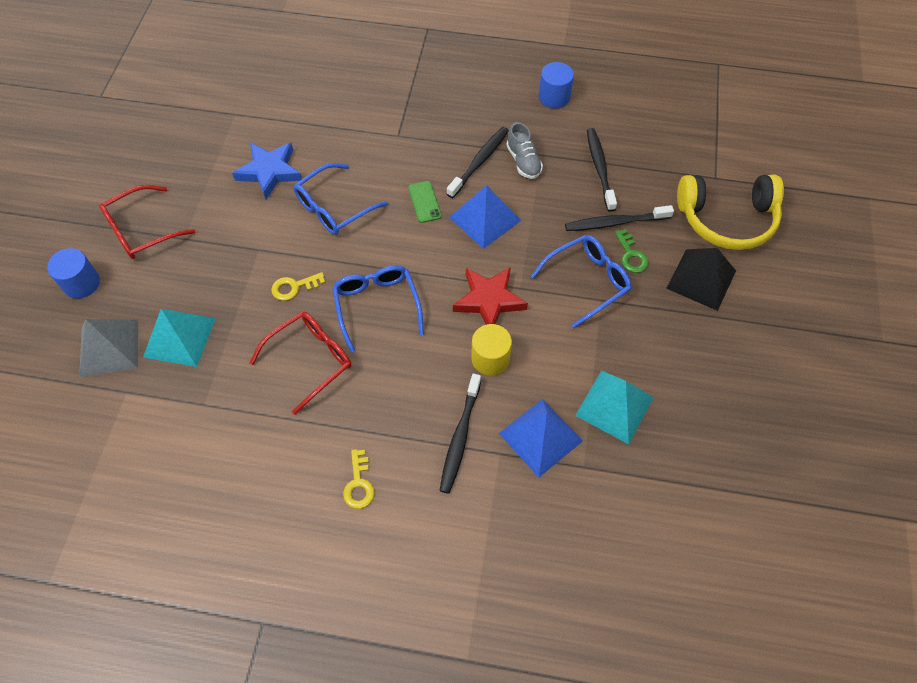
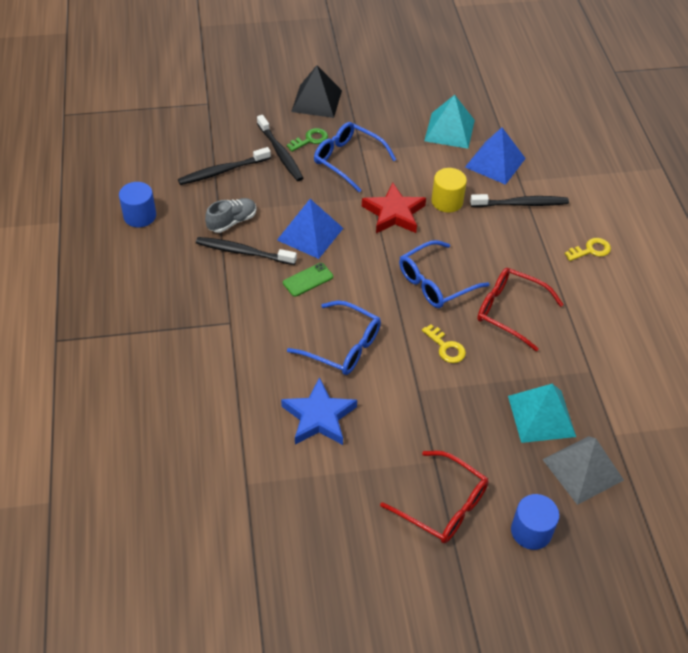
camera: 110 degrees left, 10 degrees down
(727, 219) = (251, 93): yellow headphones -> none

